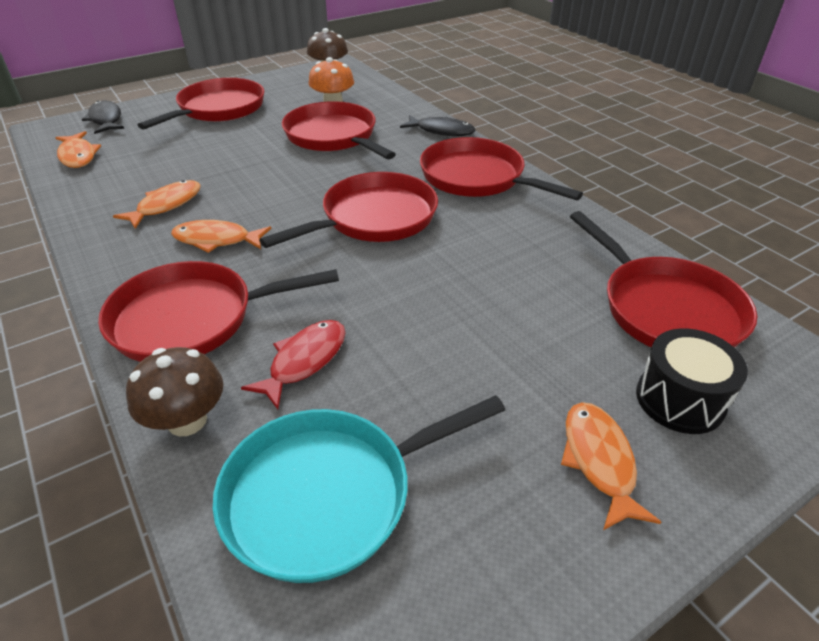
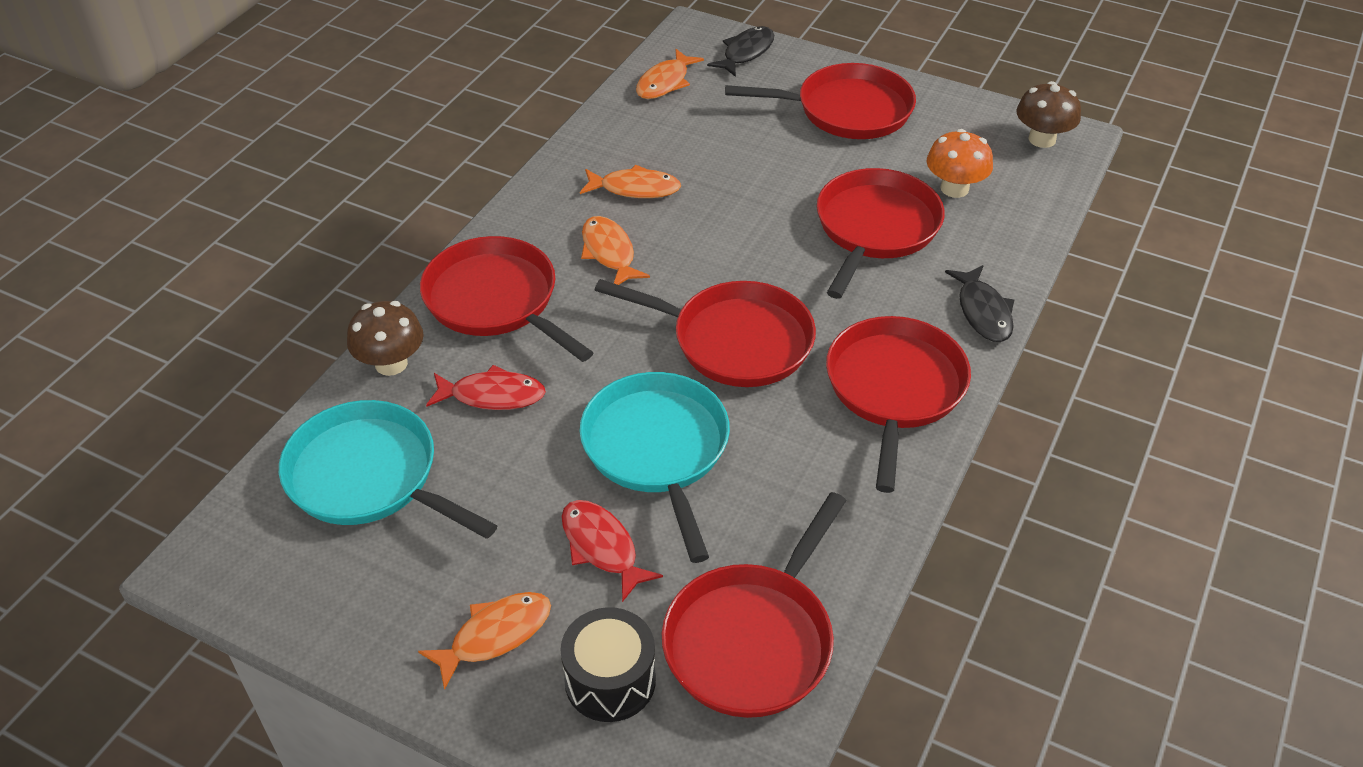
camera: 60 degrees right, 5 degrees up
(449, 289) = (657, 450): none -> turquoise pan
(532, 354) = (602, 547): none -> red fish

